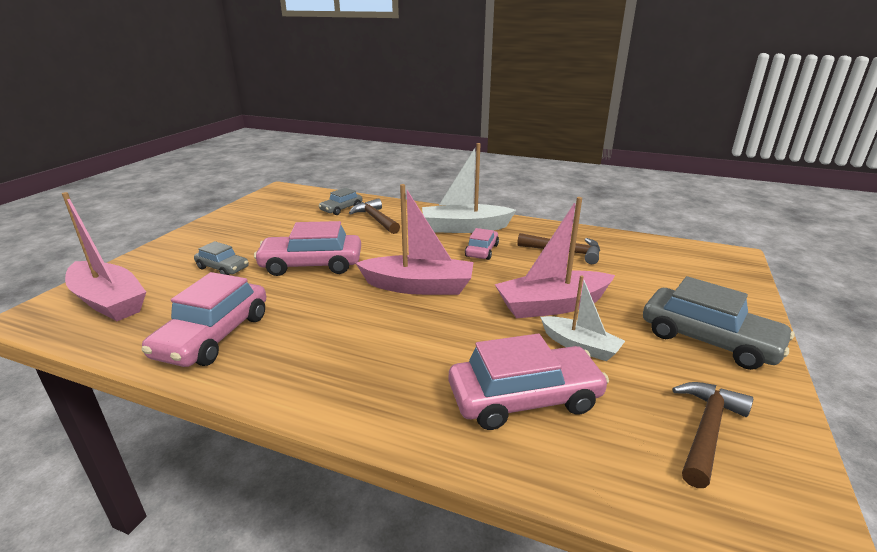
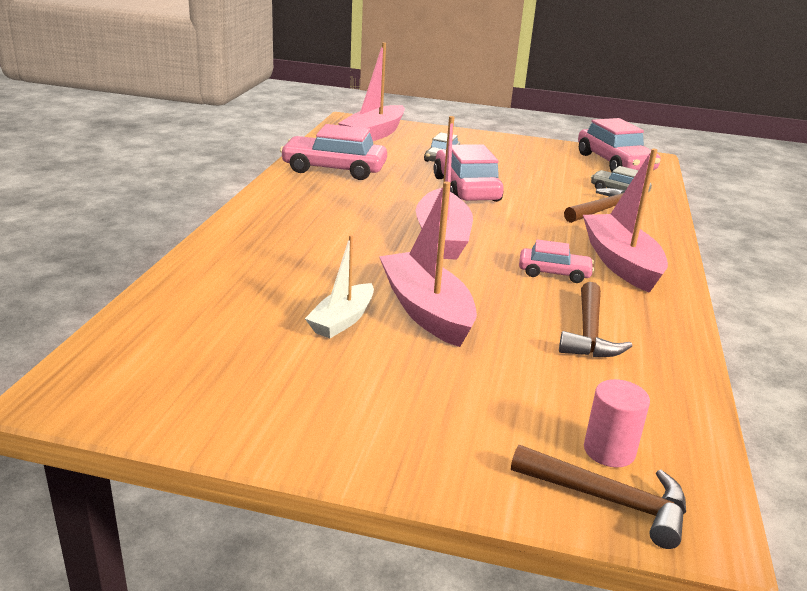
camera: 80 degrees right, 0 degrees up
(465, 228) = (620, 263): white boat -> pink boat
(524, 398) = (255, 285): pink car -> pink car (615, 163)
(689, 266) = (609, 451): none -> pink cylinder
(707, 430) = (200, 375): brown hammer -> brown hammer (608, 500)
(708, 339) = (371, 416): grey car -> none

